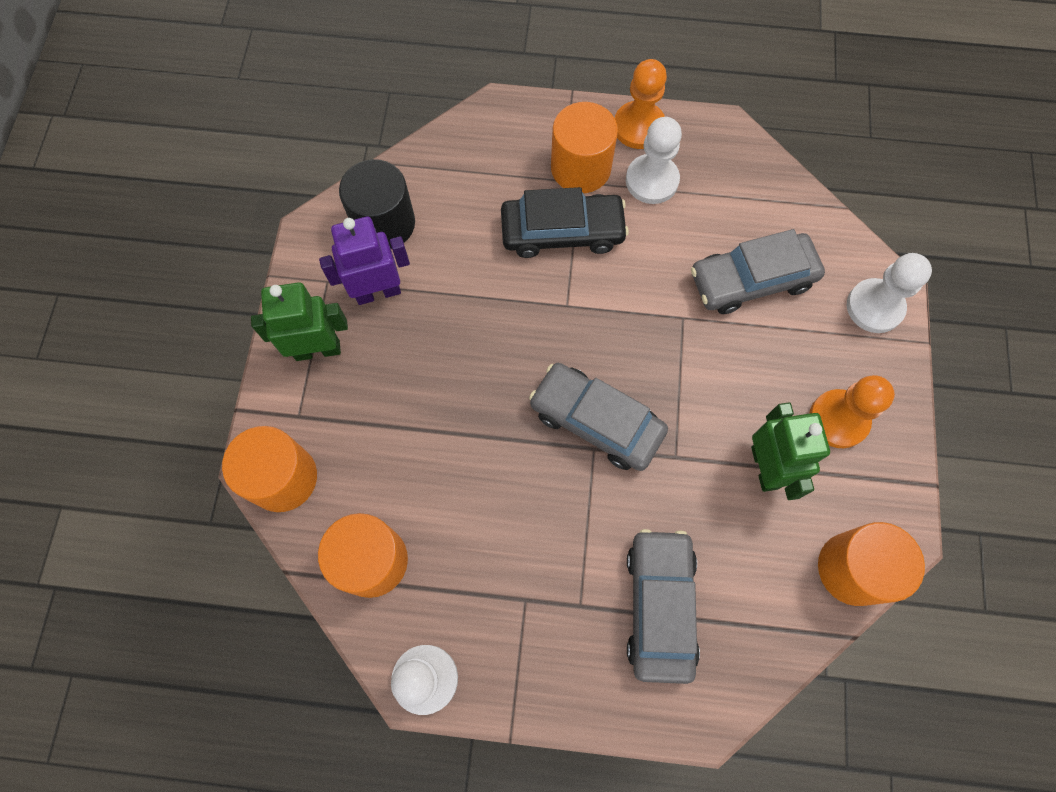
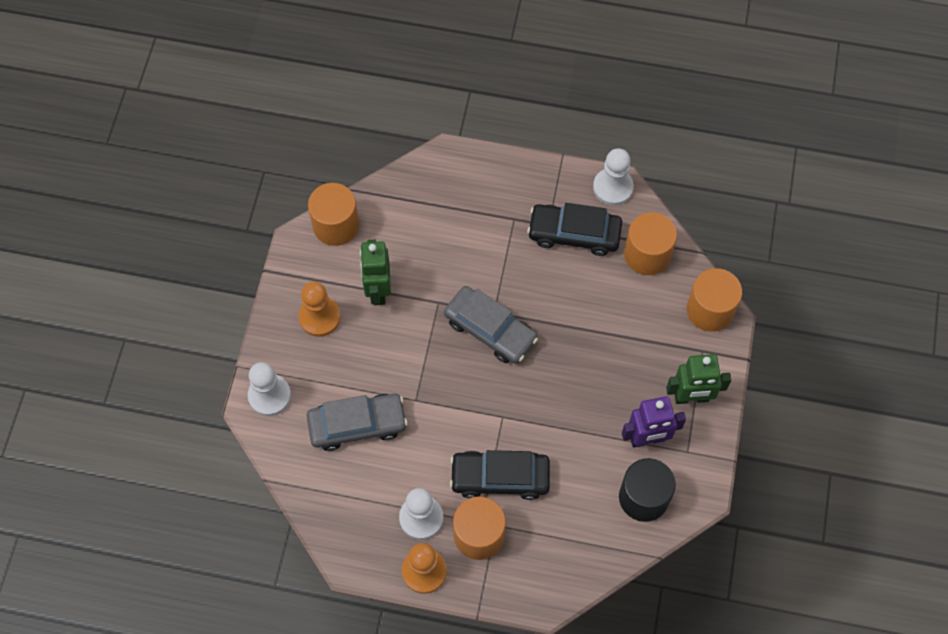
camera: 175 degrees left, 5 degrees down
(484, 587) = (574, 234): none -> black car
(660, 606) = (463, 214): grey car -> none

